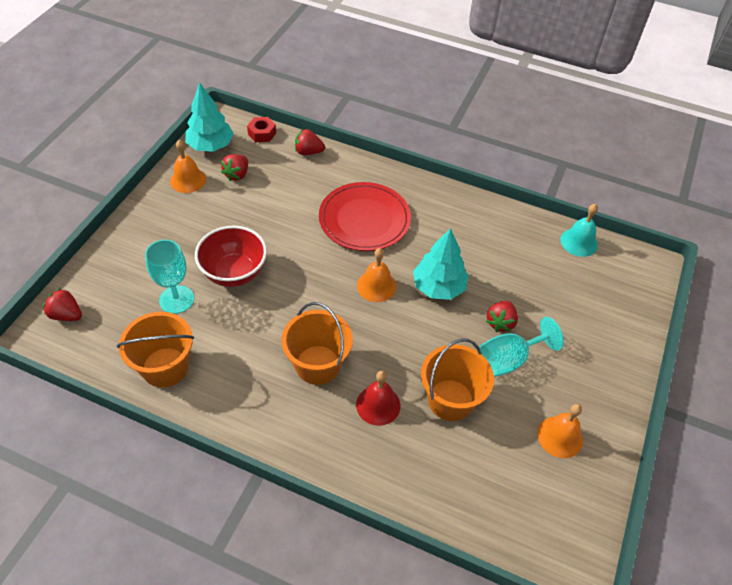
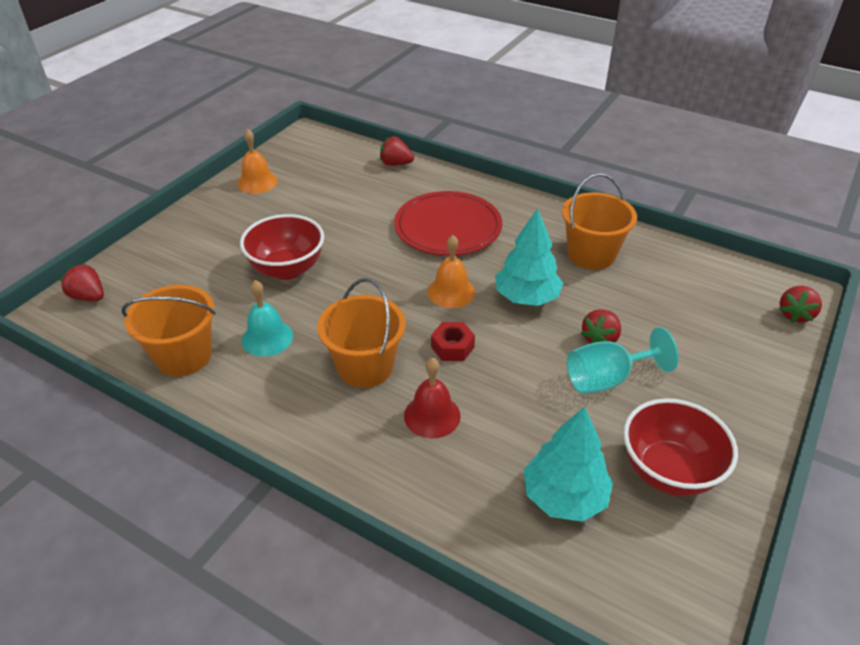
camera: 10 degrees right, 10 degrees down
(176, 299) = (215, 290): turquoise goblet -> none
(210, 146) = (289, 154): turquoise tree -> turquoise tree (564, 497)
(237, 175) = (312, 180): red strawberry -> red strawberry (795, 315)
(262, 133) = (348, 146): red nut -> red nut (452, 347)
(450, 400) = (525, 417): orange bucket -> orange bucket (591, 254)
(560, 436) = (668, 471): orange bell -> red bowl
(579, 242) = (706, 263): turquoise bell -> turquoise bell (267, 338)

